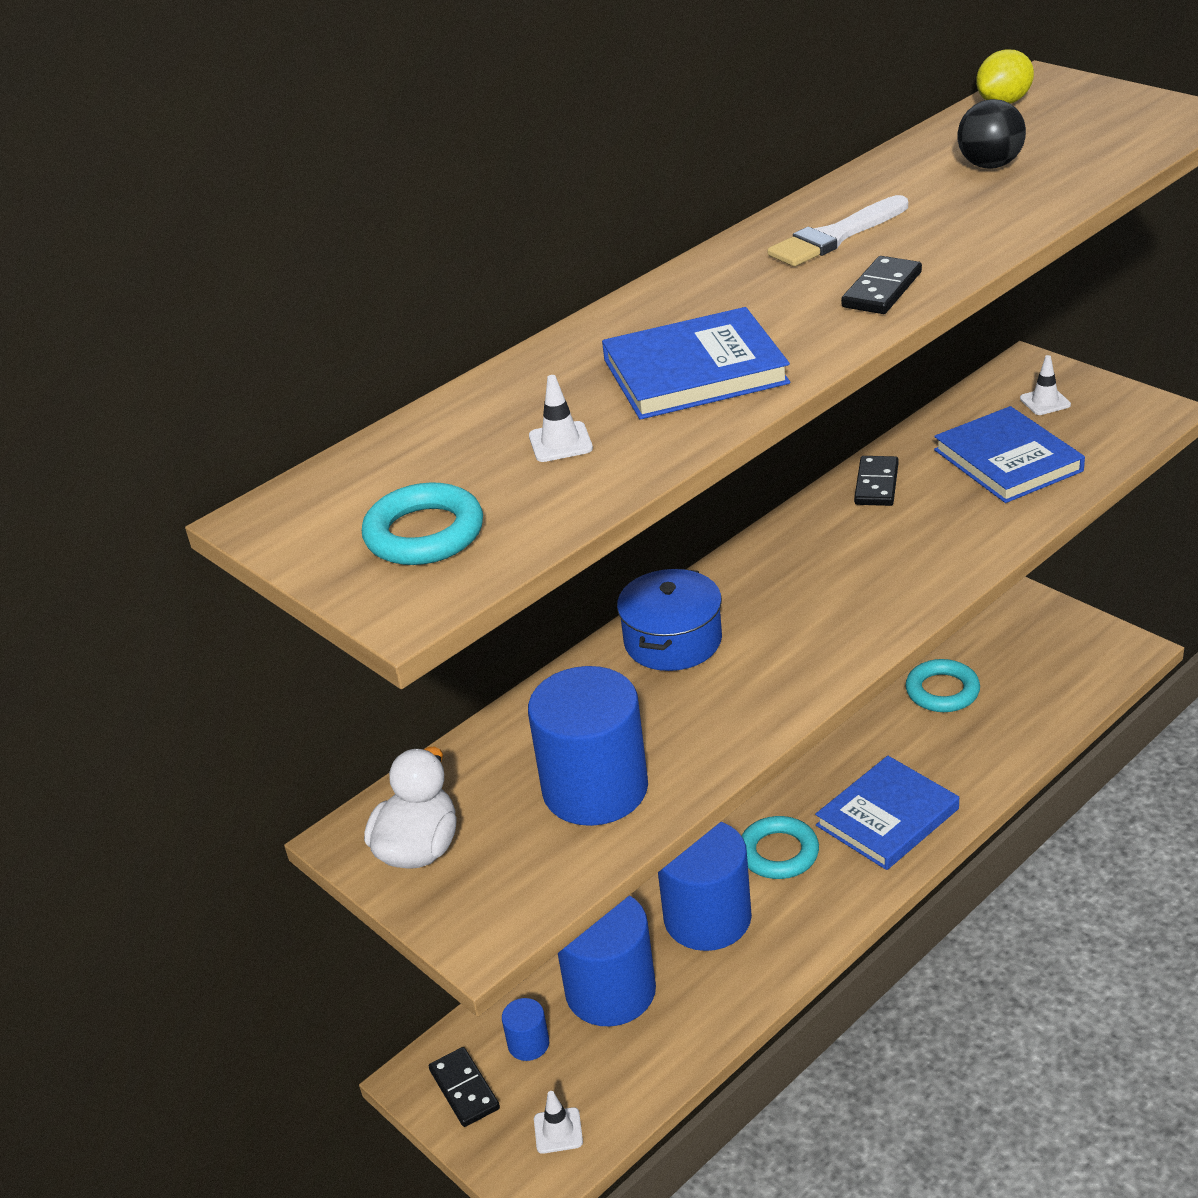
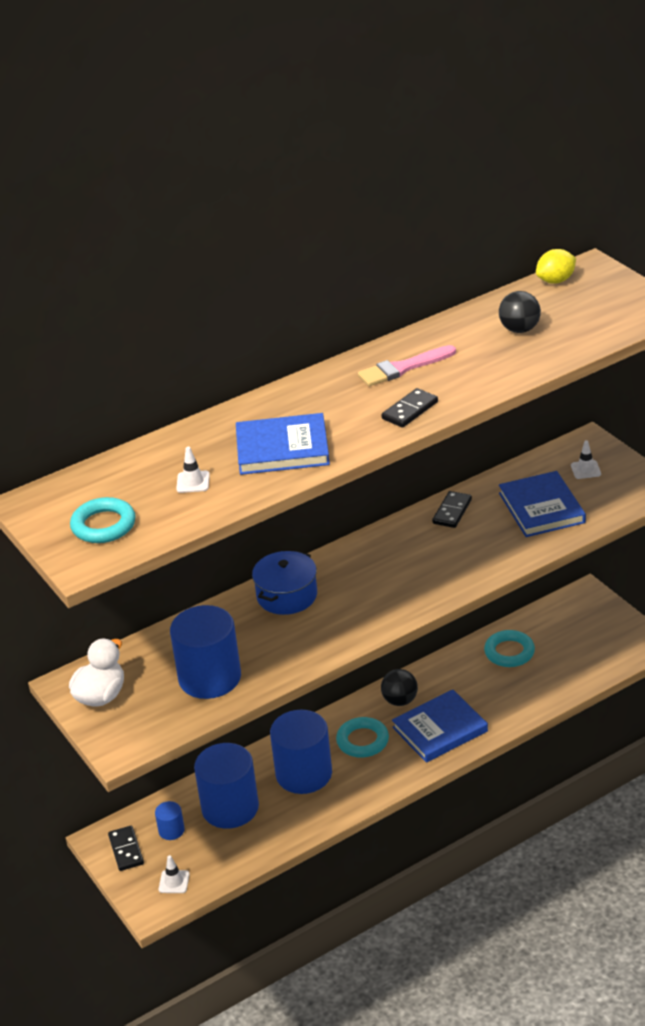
camera: 10 degrees right, 0 degrees up
(812, 784) = (400, 700): none -> black ball
(835, 237) = (403, 368): white brush -> pink brush

